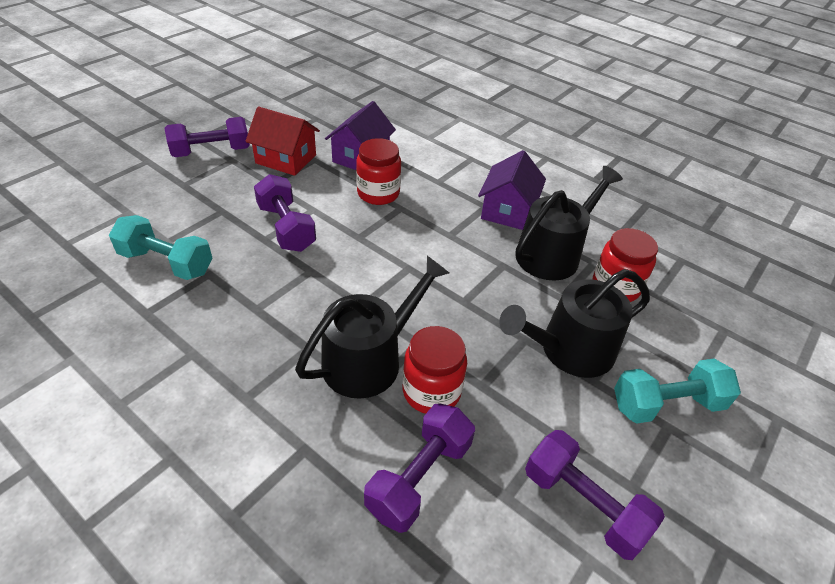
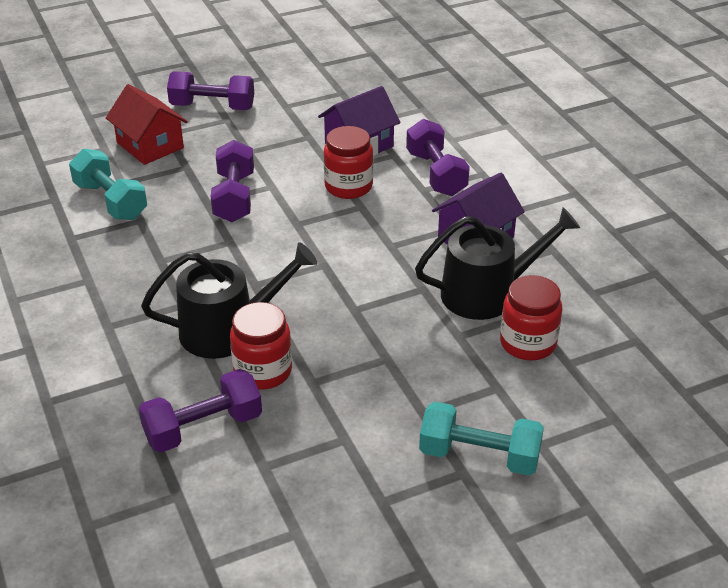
camera: 30 degrees right, 5 degrees down
(286, 159) = (280, 130): red house -> red house (150, 145)
(569, 350) = (422, 382): black watering can -> none
(583, 504) = (325, 496): purple dumbbell -> purple dumbbell (436, 174)

